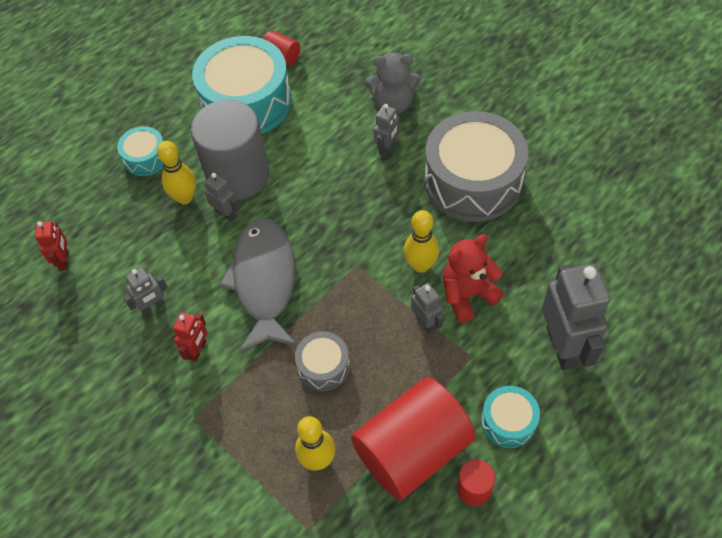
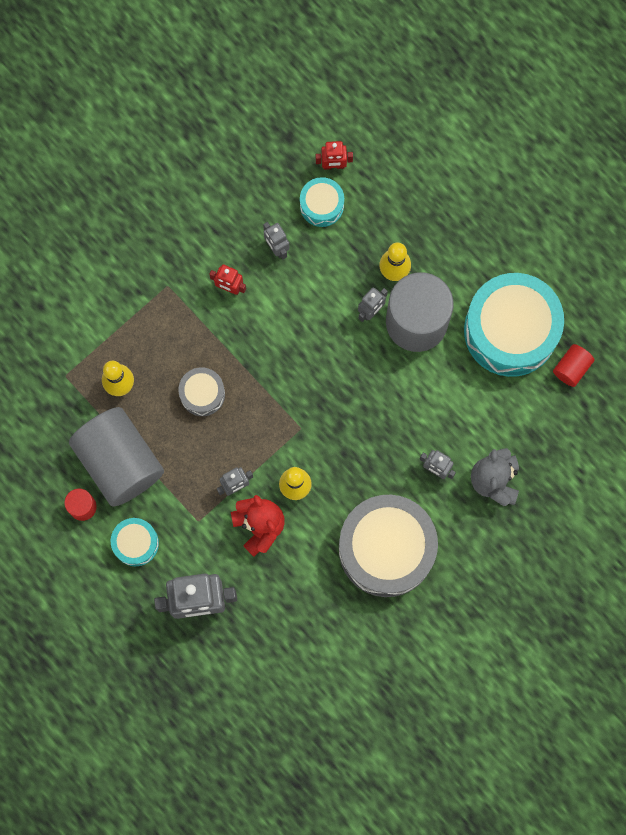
camera: 90 degrees right, 20 degrees up
(146, 158) = (446, 232): turquoise drum -> turquoise drum (321, 205)
(264, 281) = (293, 345): grey fish -> none
(412, 450) = (120, 461): red cylinder -> grey cylinder

